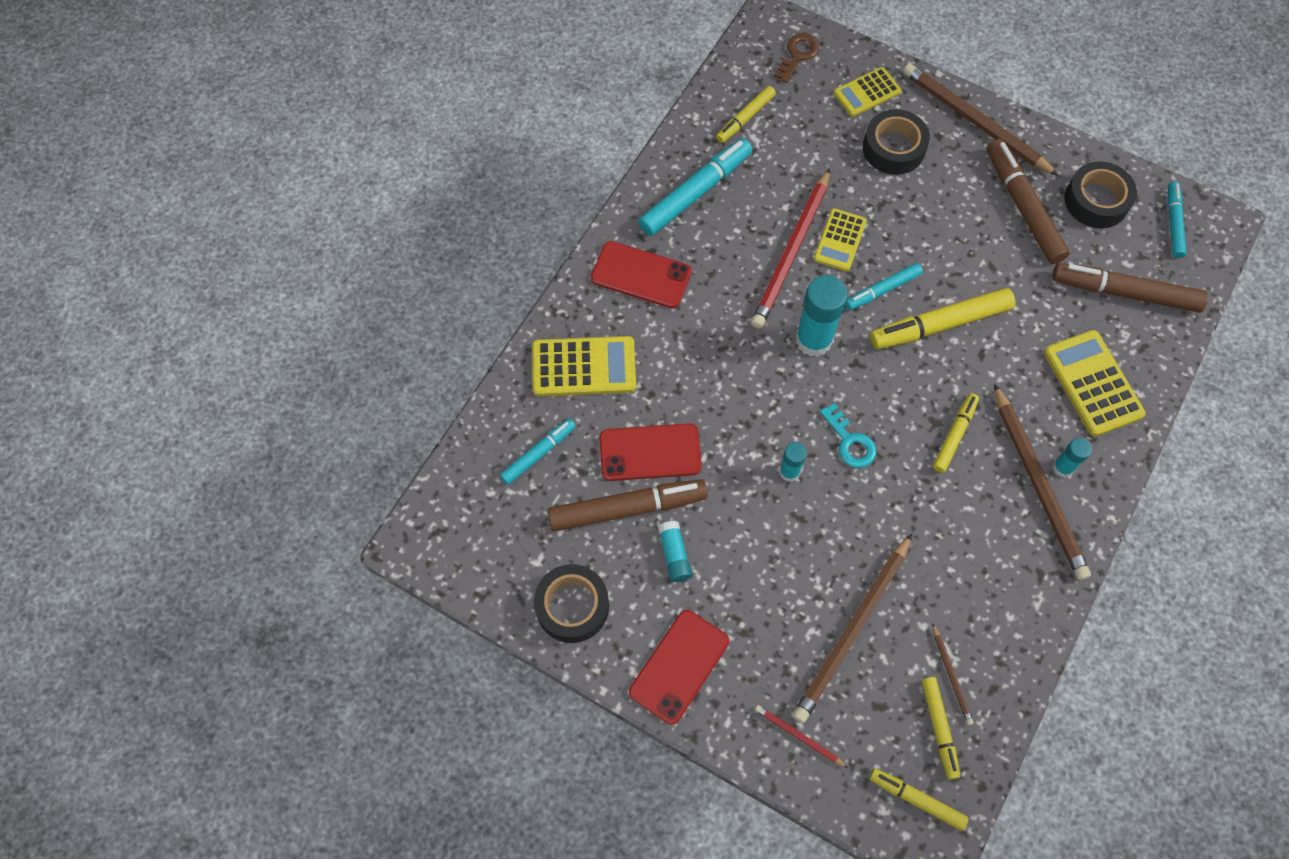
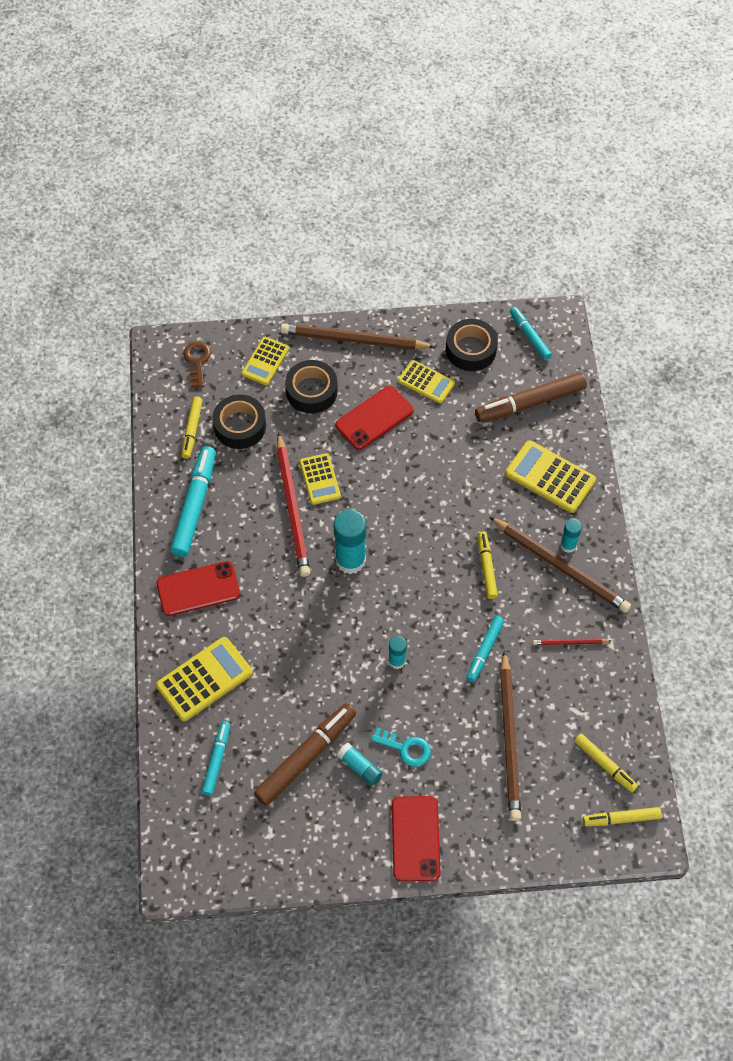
camera: 35 degrees left, 5 degrees down
(572, 606) = (316, 848): black tape -> black tape (240, 426)
(650, 452) = (294, 709): red phone -> red phone (374, 418)
(799, 736) = (523, 830): red pencil -> red pencil (570, 642)
(850, 442) = (422, 615): turquoise key -> turquoise key (405, 748)
(882, 290) = (372, 497): turquoise marker -> turquoise marker (484, 651)
(940, 324) = (426, 498): yellow marker -> none
(951, 675) = (590, 726): brown pencil -> none
(1023, 207) = (426, 382): brown marker -> yellow calculator

